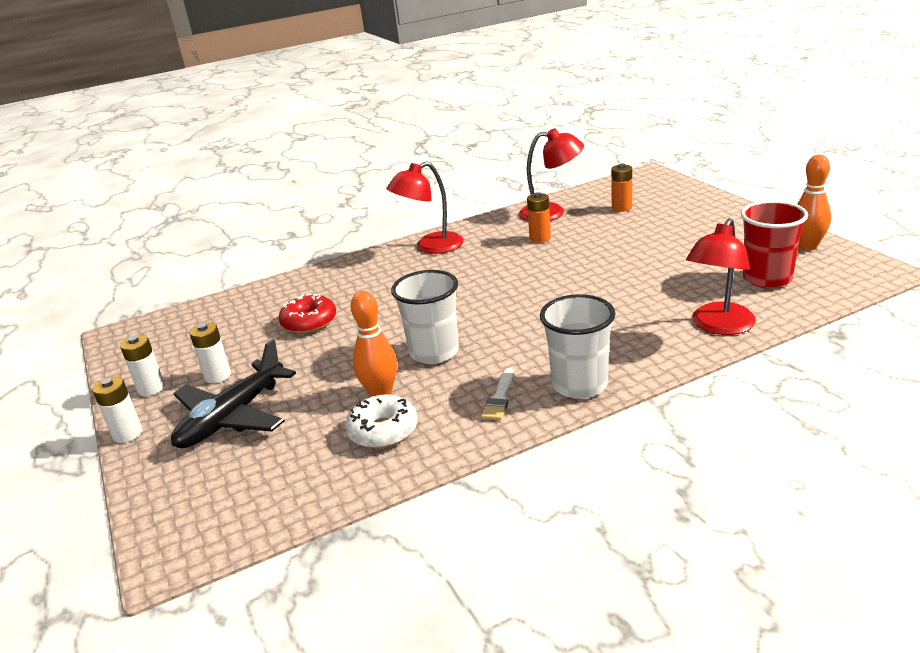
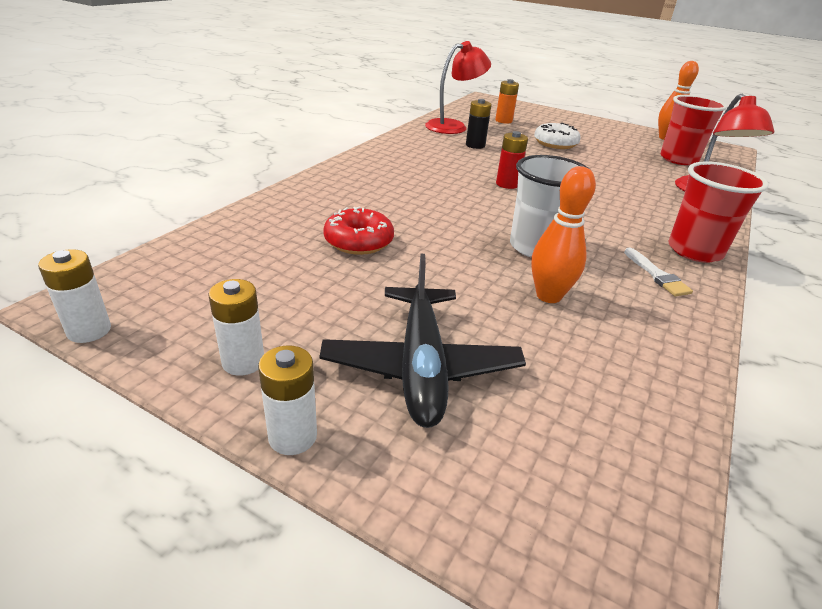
camera: 40 degrees left, 5 degrees up
(217, 376) = (325, 322): white battery -> white battery (89, 331)
(383, 431) = (611, 332): white donut -> white donut (555, 143)
(430, 247) = (385, 159): red lamp -> none
(504, 286) = (507, 184): none -> red battery
(540, 238) = (475, 145): orange battery -> black battery
(579, 385) = (694, 251): white cup -> red cup

